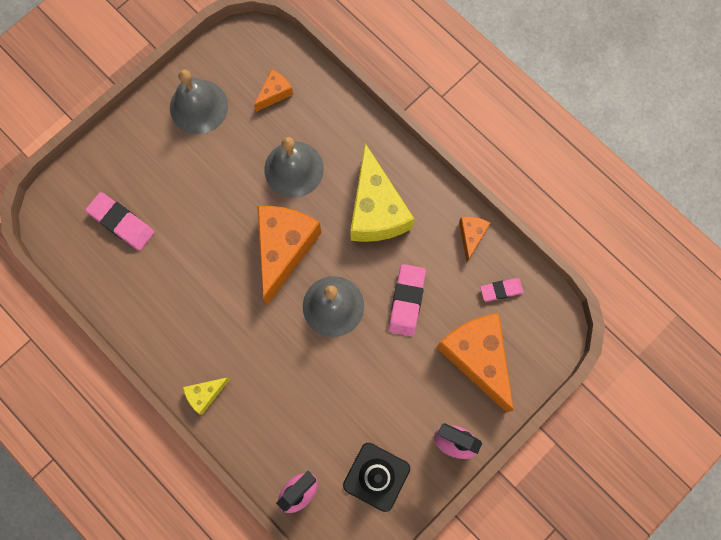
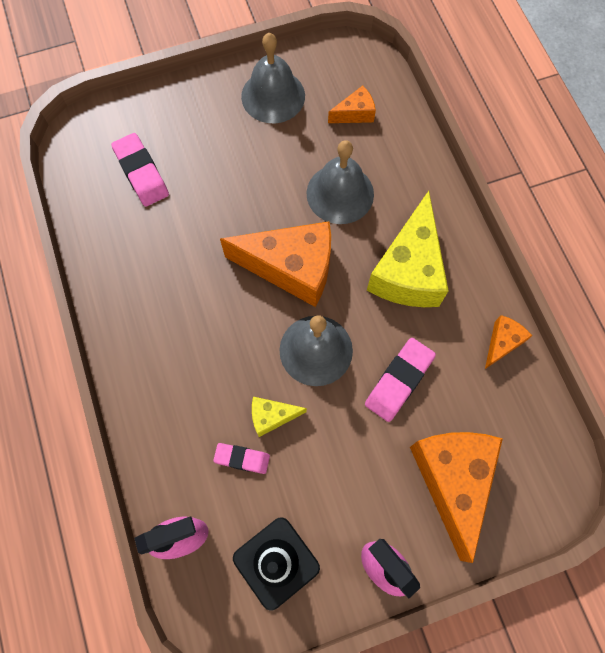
camera: 25 degrees right, 5 degrees down
(205, 394) = (135, 381): yellow cheese -> yellow cheese (272, 416)
(284, 249) = (291, 268): orange cheese -> orange cheese turned 60 degrees clockwise
(501, 290) = (512, 417): pink eraser -> pink eraser (242, 459)

